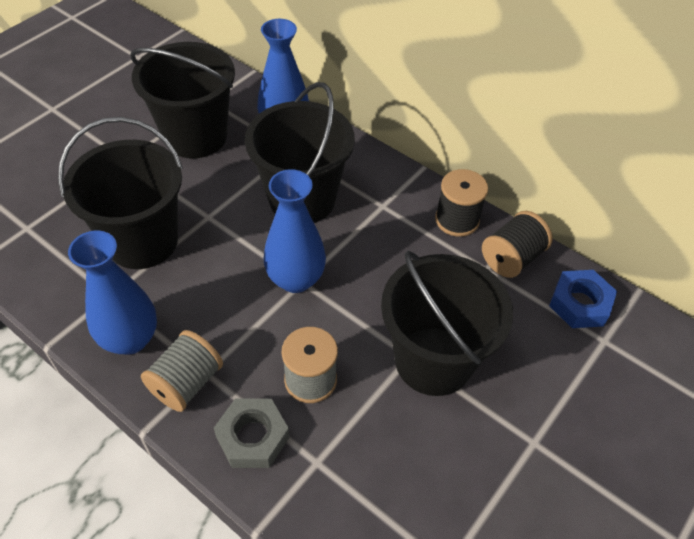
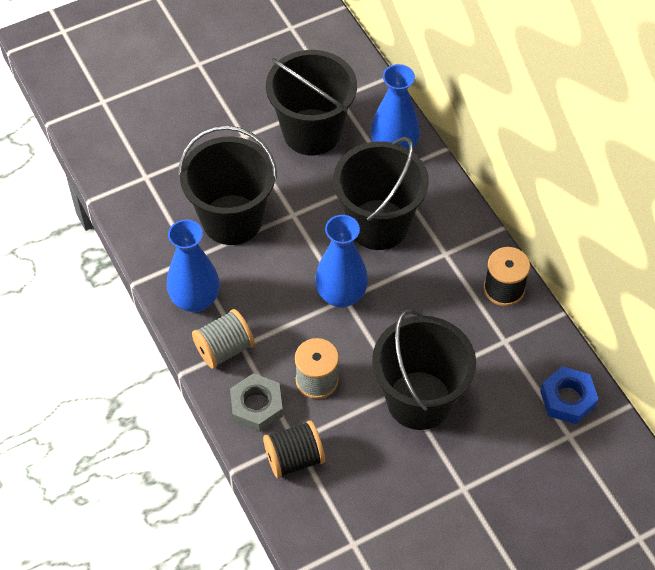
camera: 25 degrees right, 5 degrees up
(511, 258) = (532, 340): black spool -> black spool (294, 458)

